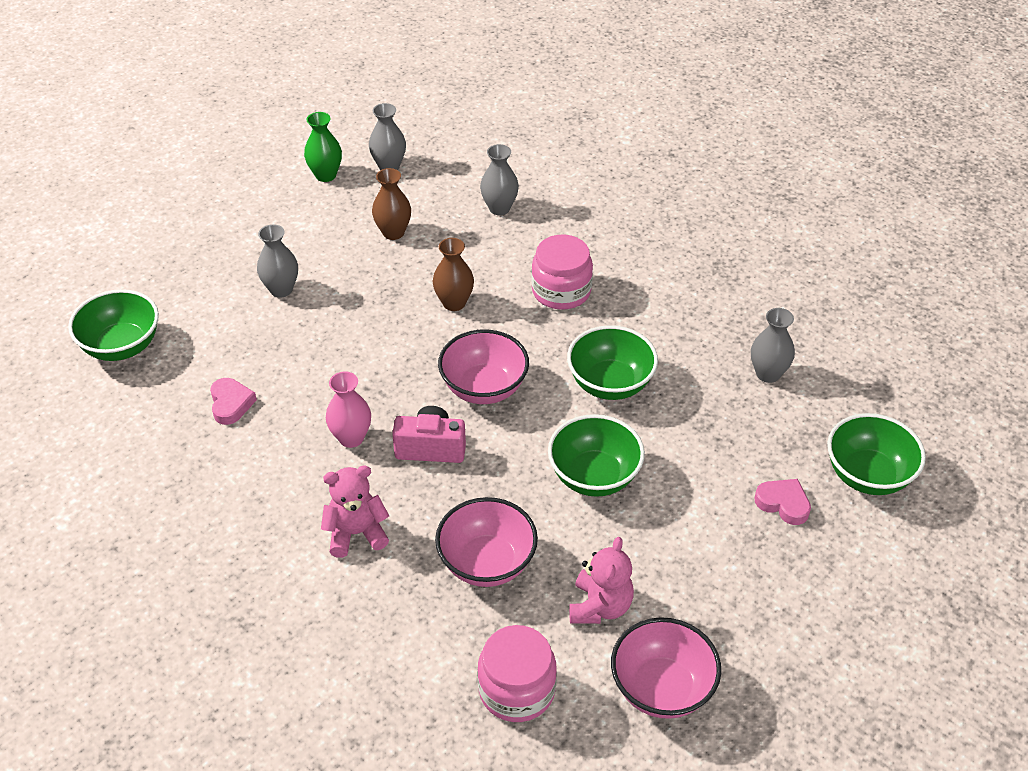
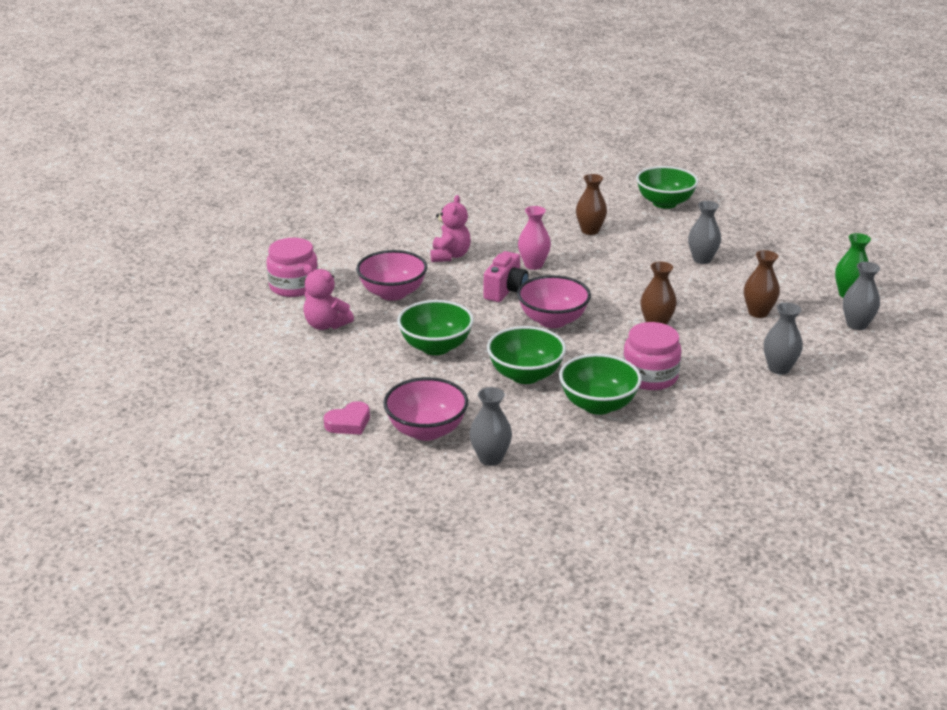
camera: 110 degrees right, 15 degrees down
(231, 404) = (590, 231): pink heart -> brown vase
(662, 688) = (249, 332): pink bowl -> pink bowl (426, 430)
(868, 475) = (343, 476): green bowl -> green bowl (598, 405)

